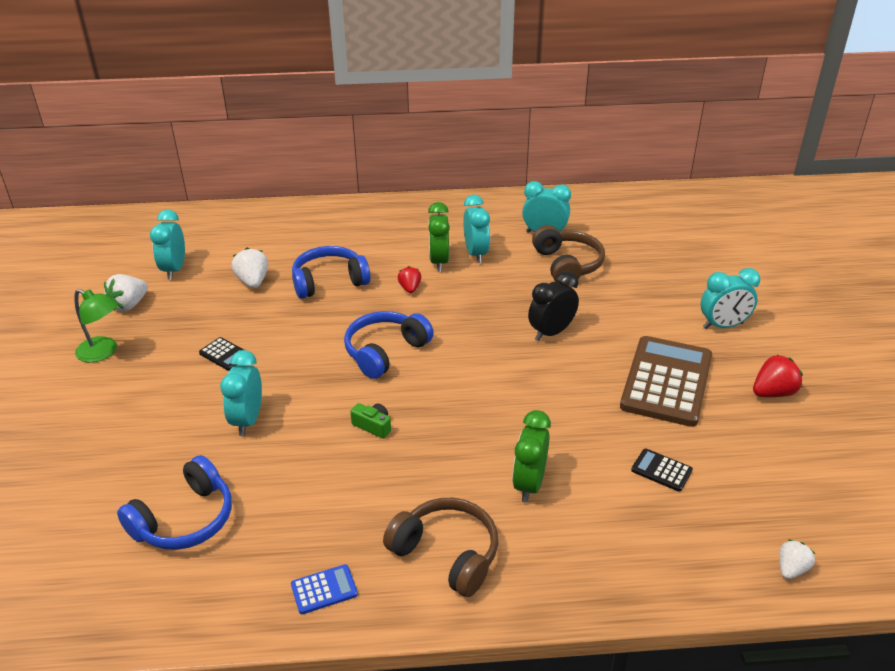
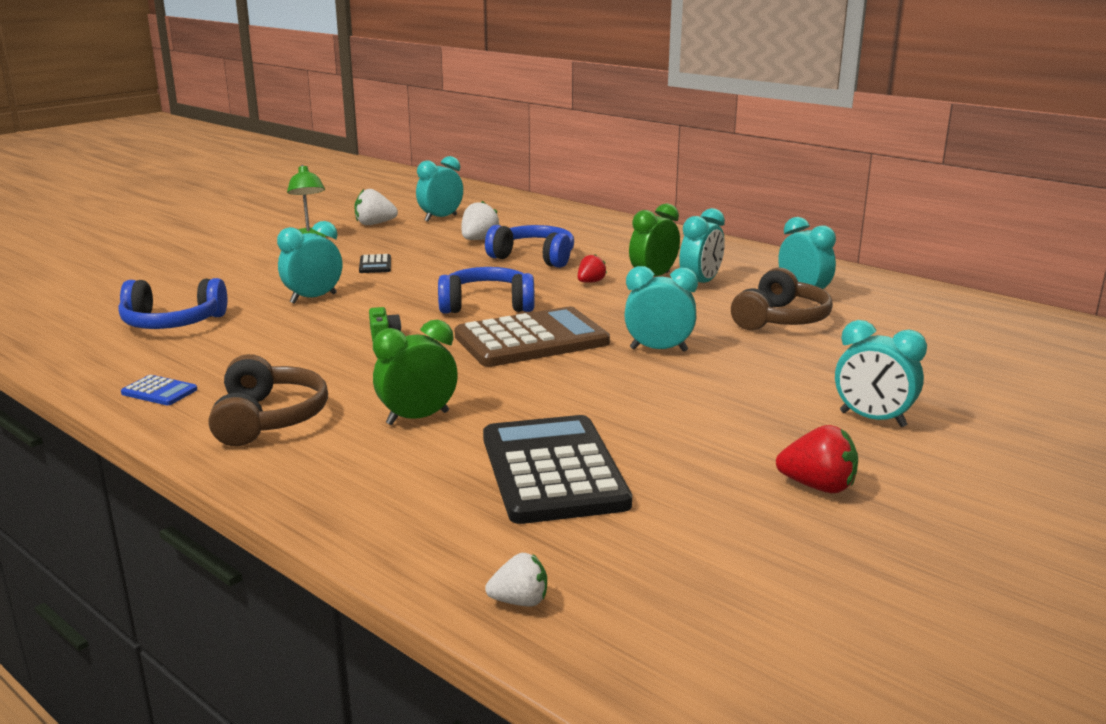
camera: 45 degrees right, 15 degrees down
(551, 332) = (658, 350): black clock -> turquoise clock
(661, 470) = (553, 470): black calculator -> black calculator, size x2.40
(666, 382) = (704, 424): brown calculator -> brown calculator (531, 340)

